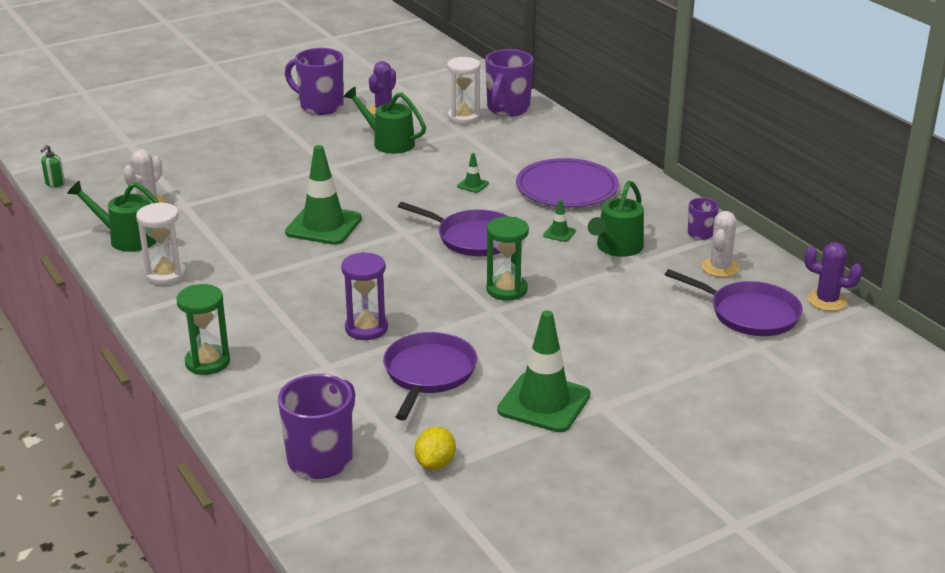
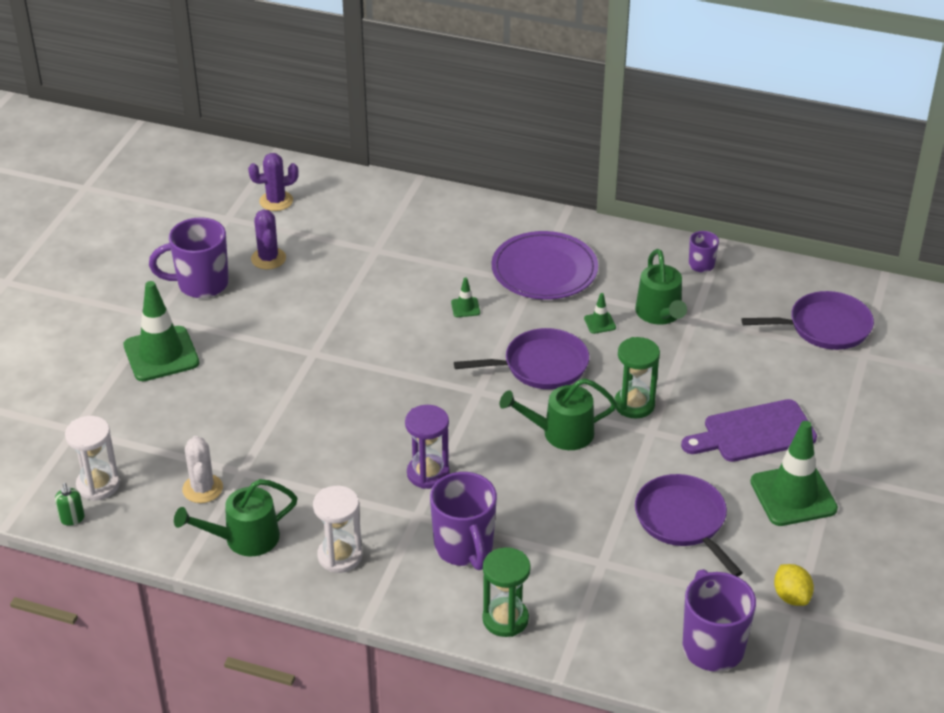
camera: 40 degrees left, 10 degrees up
(323, 226) = (401, 423): green traffic cone -> green traffic cone (161, 354)
(366, 328) = (581, 507): purple hourglass -> purple hourglass (428, 473)
(388, 142) = (327, 296): green watering can -> green watering can (560, 433)
(463, 117) = (354, 231): white hourglass -> white hourglass (98, 485)
(507, 109) = (380, 202): purple mug -> purple mug (464, 548)
(576, 349) = (754, 432): none -> purple cutting board
(720, 268) = (754, 293): white cactus -> none
(827, 301) = (858, 285): purple cactus -> purple cactus (276, 201)

